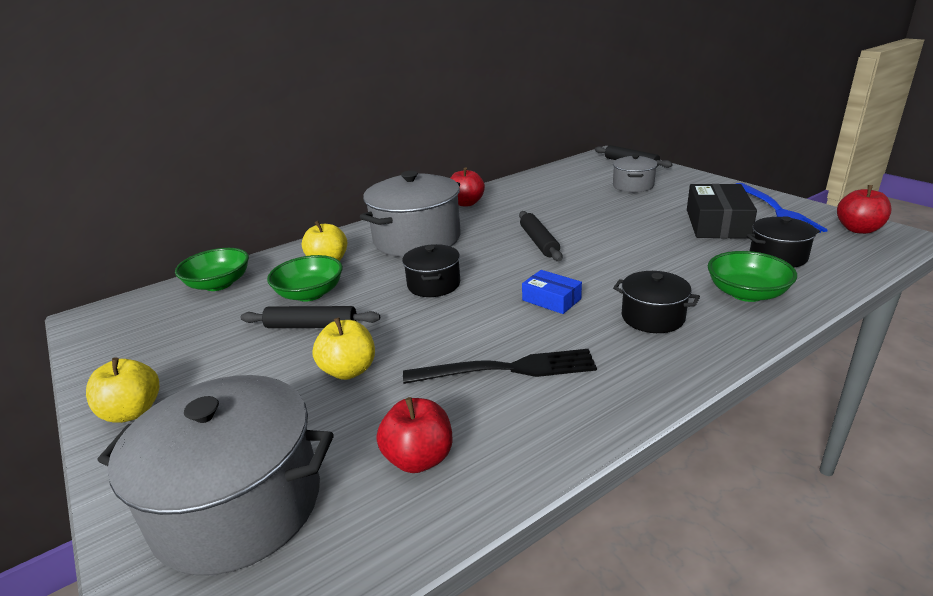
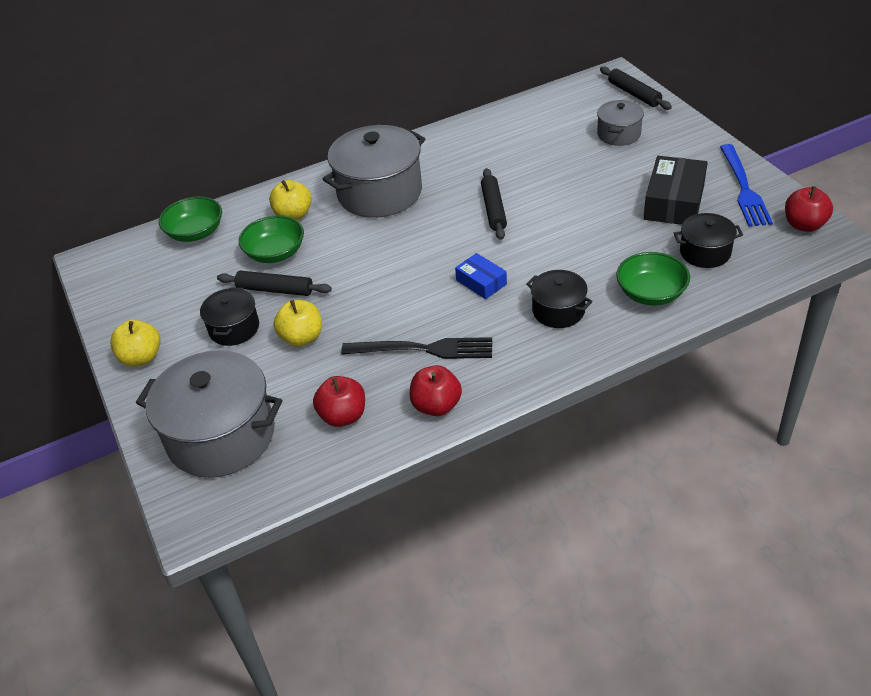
camera: 10 degrees right, 15 degrees up
(433, 284) = (384, 253): black pot -> black pot (234, 328)
(466, 203) = (439, 144): red apple -> red apple (436, 406)

